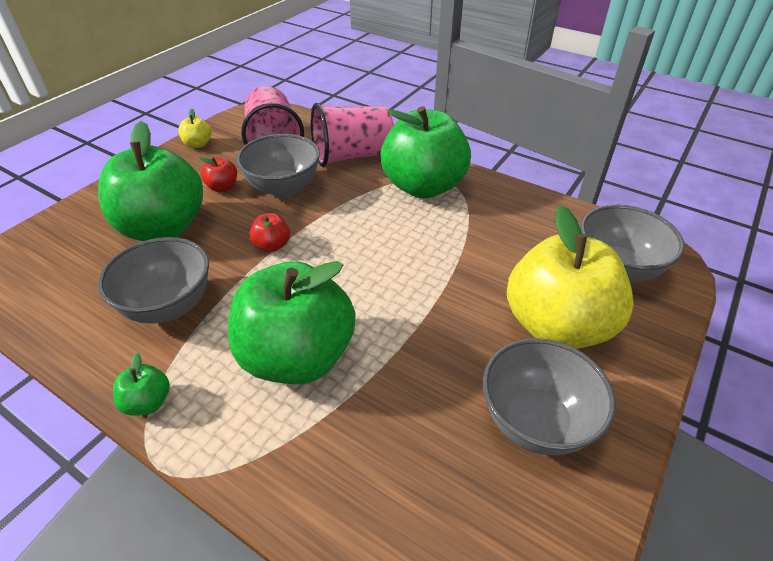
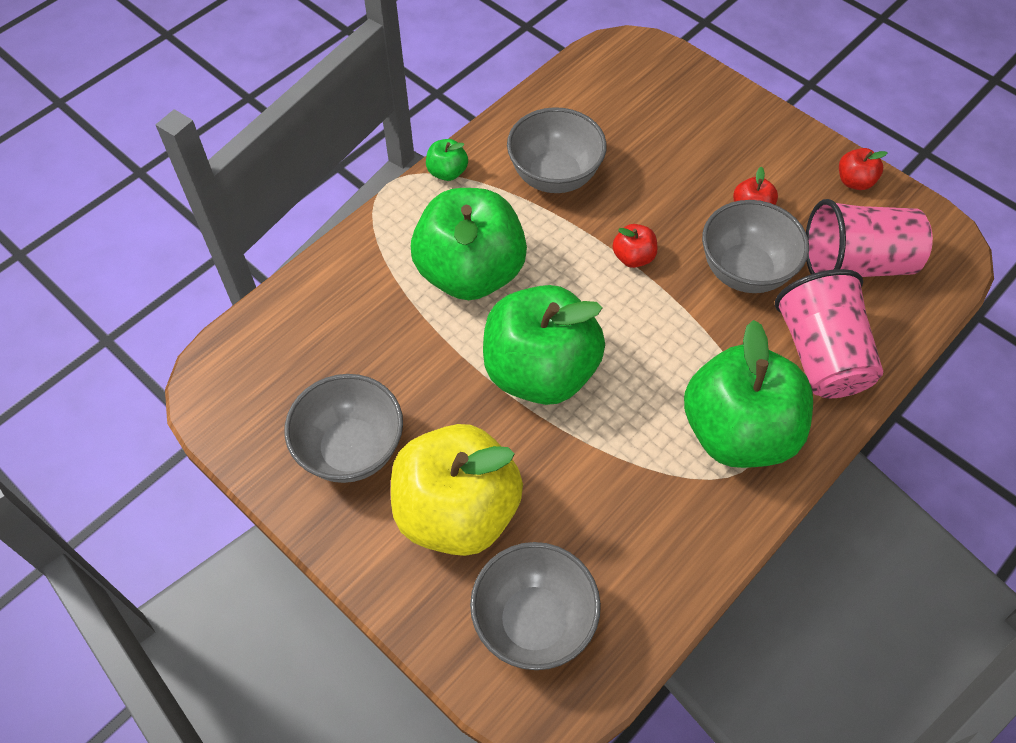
camera: 100 degrees right, 15 degrees up
(163, 227) = (677, 162): green apple -> green apple (540, 371)
(198, 144) = (854, 181): yellow apple -> red apple

